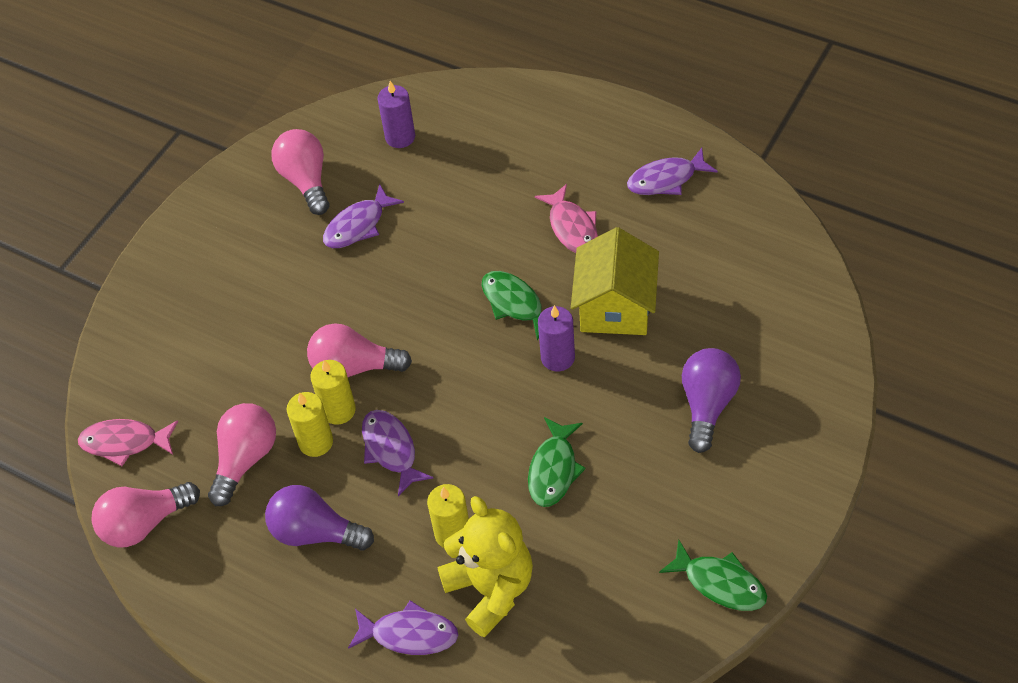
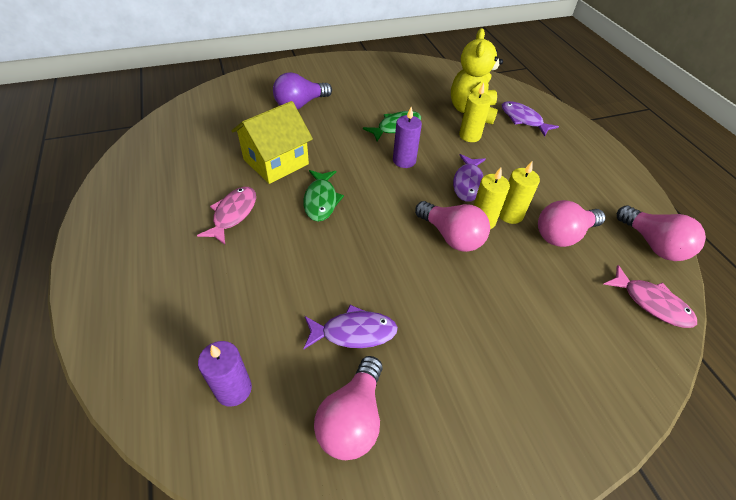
camera: 145 degrees left, 5 degrees down
(144, 523) = (653, 244): pink light bulb -> pink light bulb turned 45 degrees clockwise
(315, 532) = (542, 177): purple light bulb -> none
(557, 358) = (335, 162): purple candle -> purple candle (404, 161)
(666, 179) = (147, 198): purple fish -> none
(720, 583) = (378, 64): green fish -> none

